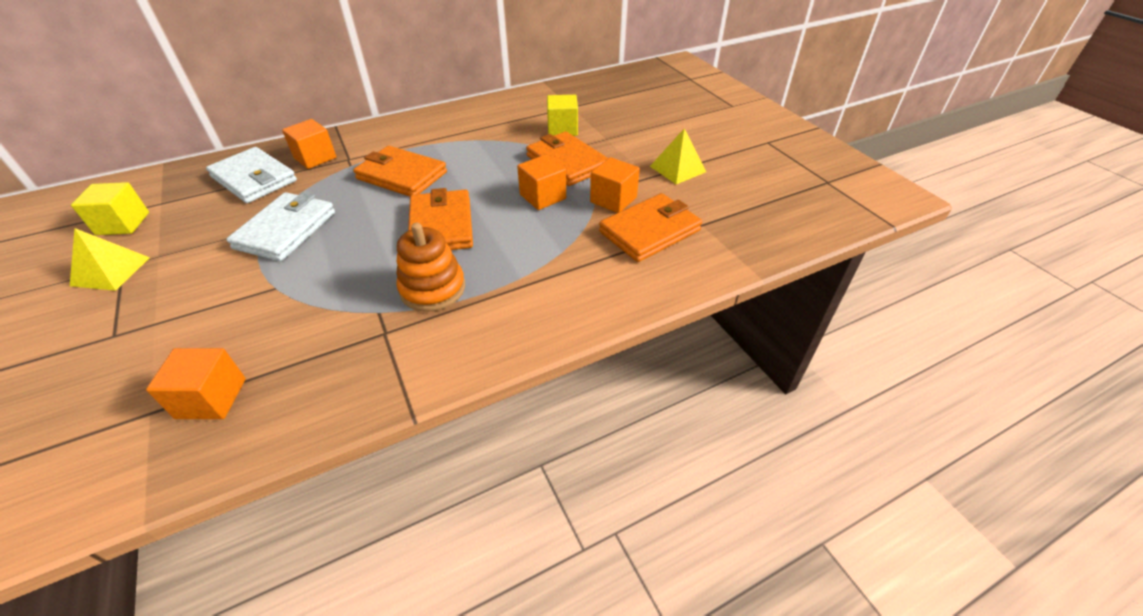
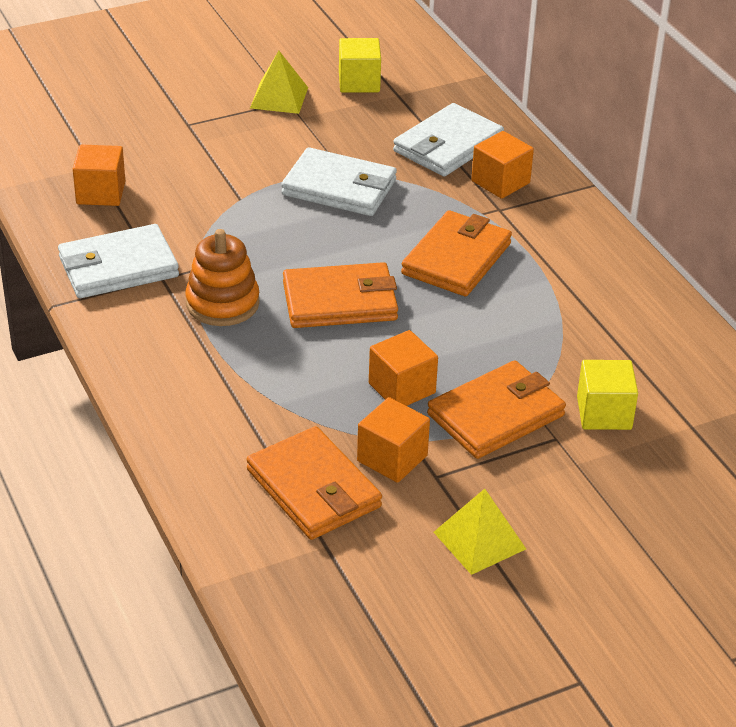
camera: 90 degrees right, 5 degrees down
(358, 367) = (118, 267): none -> white wallet

